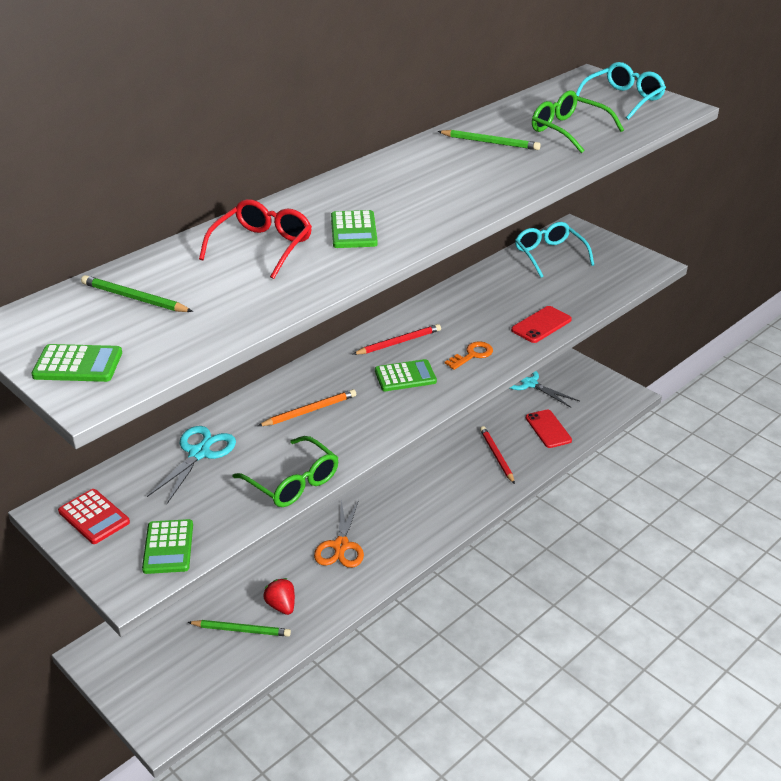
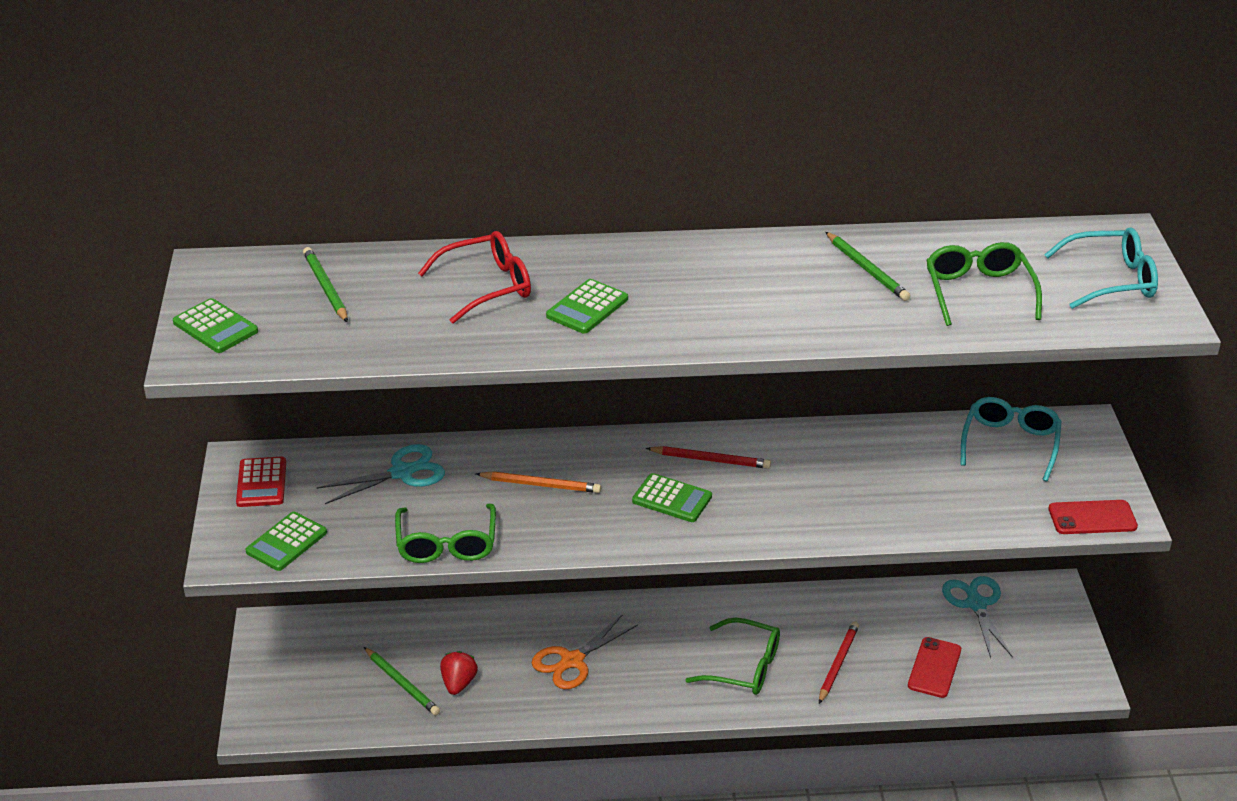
camera: 40 degrees right, 0 degrees up
(447, 488) = (743, 667): none -> green glasses
(472, 355) = (768, 512): orange key -> none
(541, 325) = (887, 519): red phone -> red phone (1092, 518)

